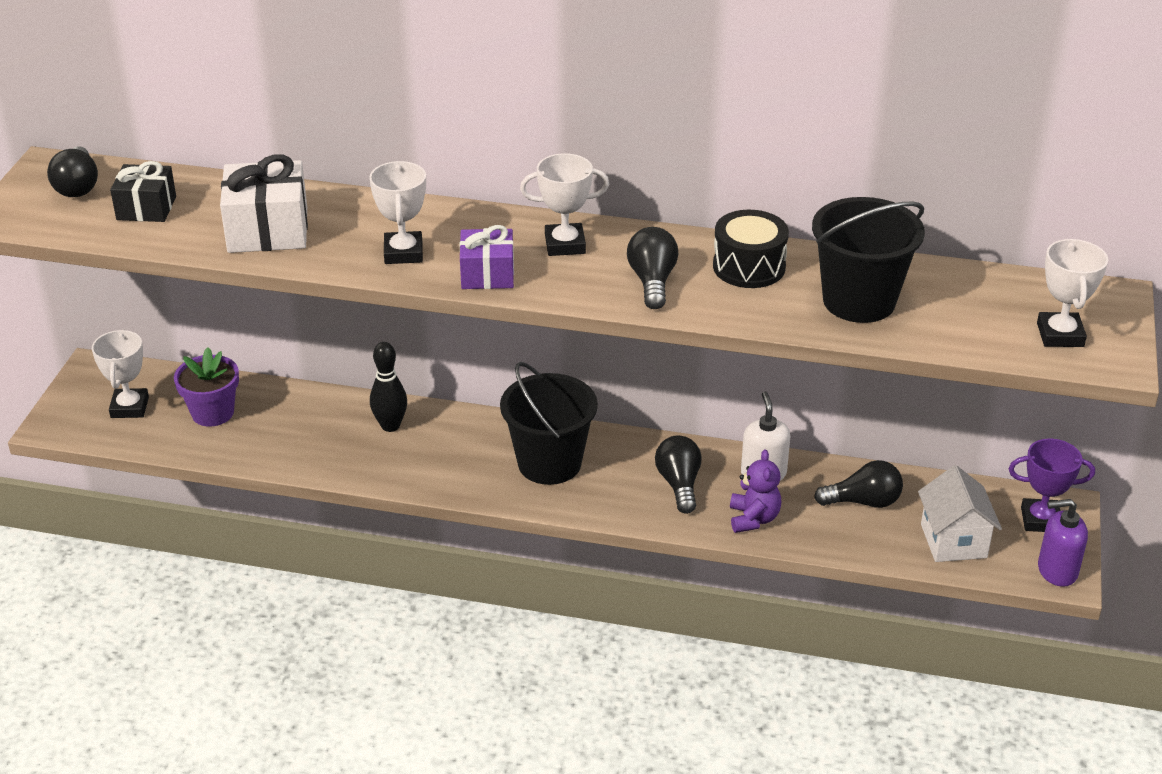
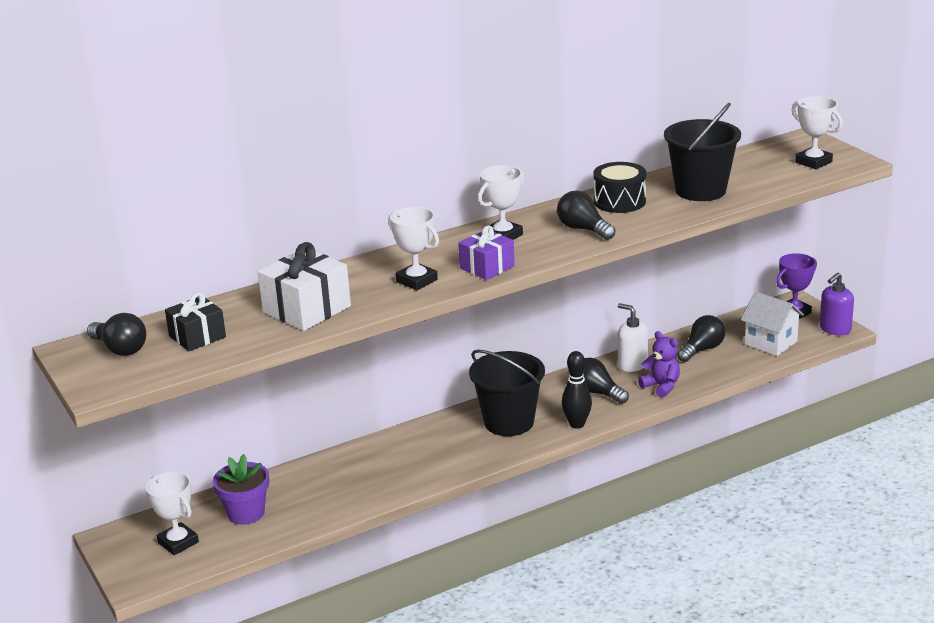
camera: 40 degrees left, 10 degrees down
(390, 426) = (380, 456): black bowling pin -> black bowling pin (577, 424)

